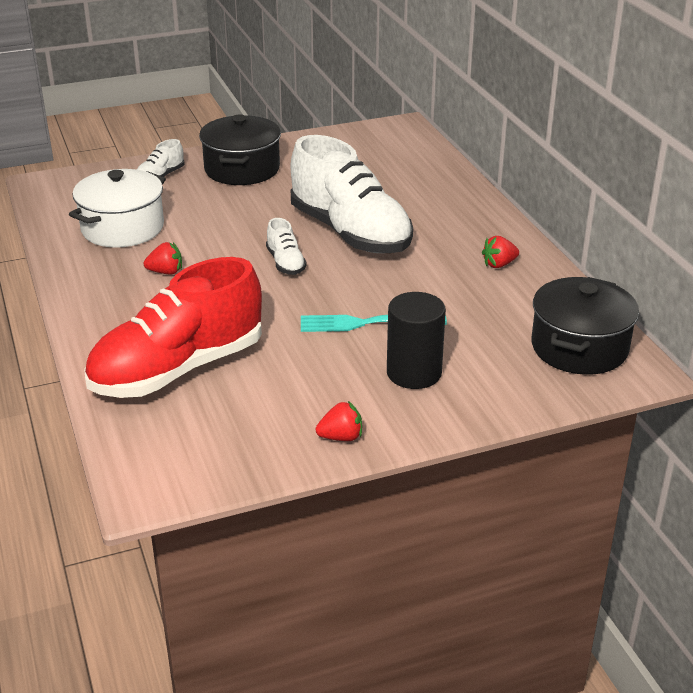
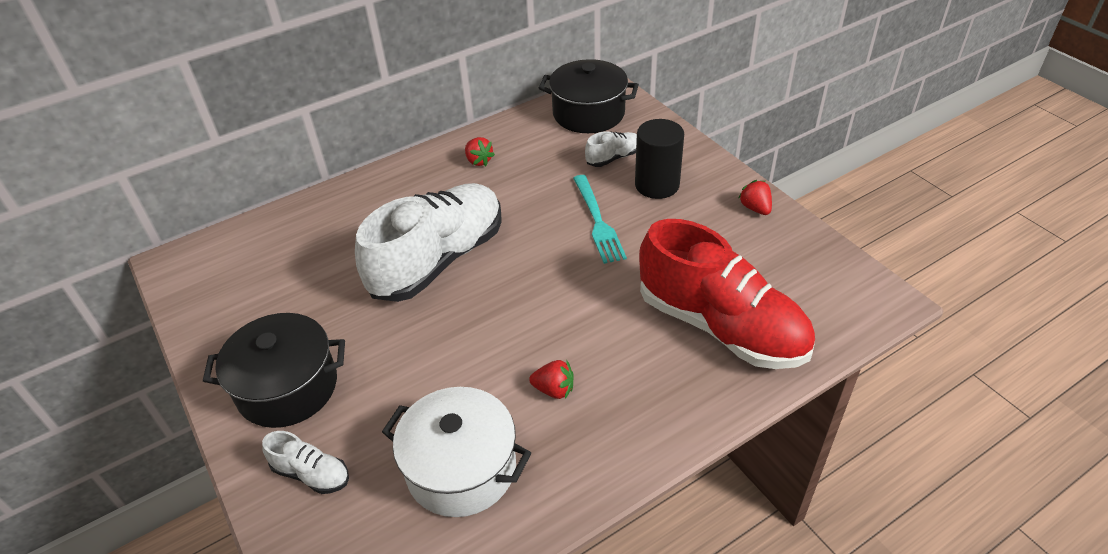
camera: 100 degrees left, 10 degrees up
(166, 272) = (554, 389): red strawberry -> red strawberry turned 120 degrees clockwise
(285, 263) = (509, 295): white shoe -> white shoe (613, 158)

